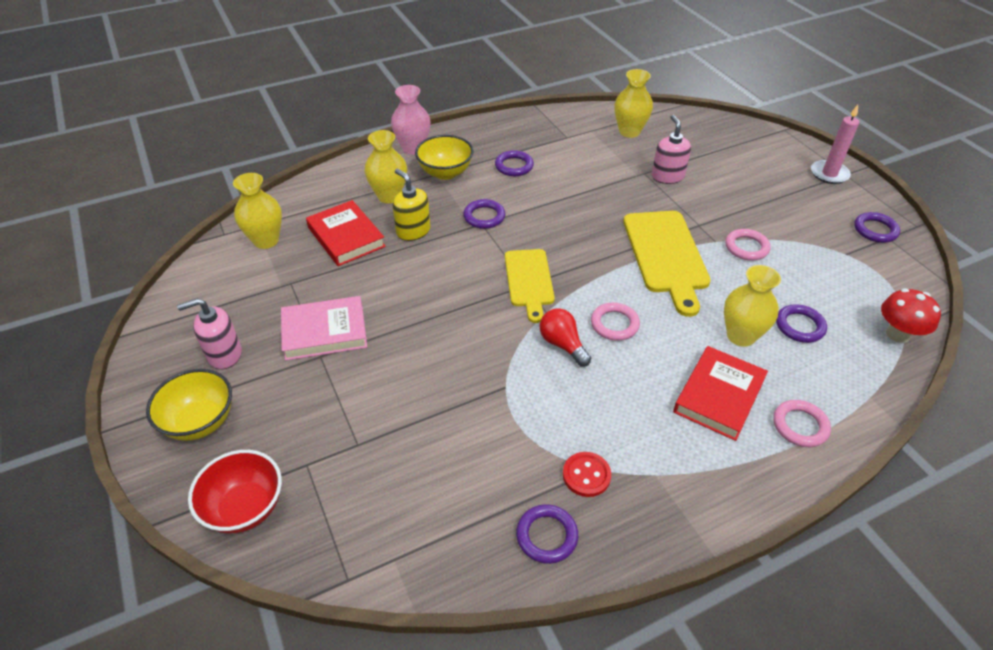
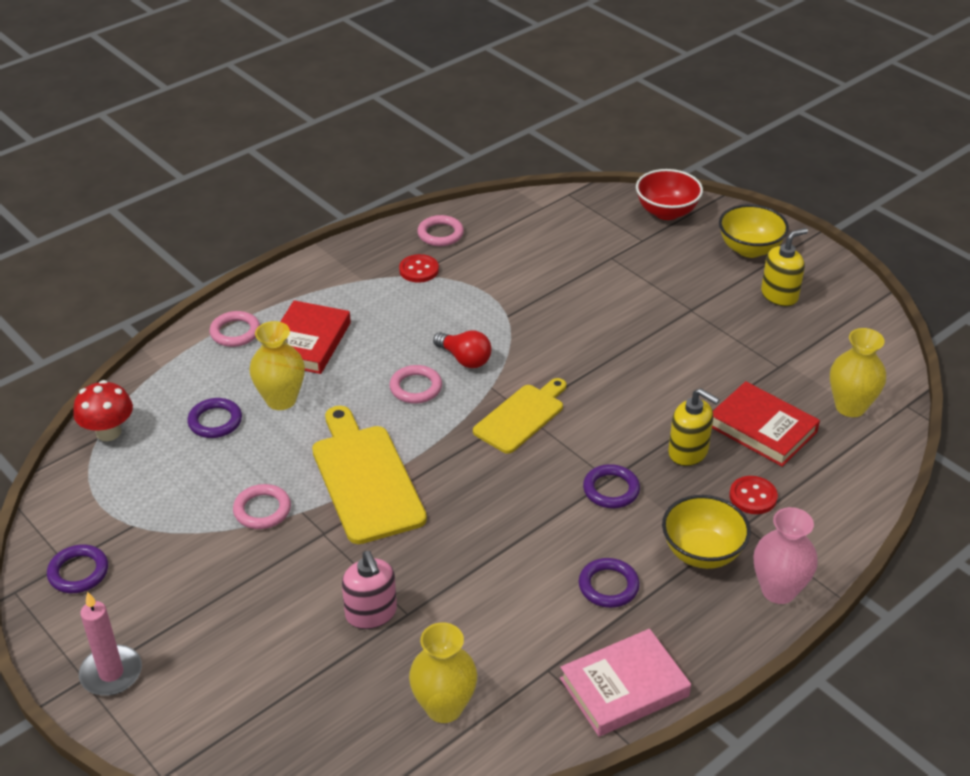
camera: 165 degrees right, 5 degrees down
(224, 354) = (779, 295): pink soap dispenser -> yellow soap dispenser
(324, 332) = (703, 328): pink book -> pink book (624, 687)
(389, 196) = (753, 496): yellow vase -> red button
(529, 281) = (521, 416): yellow cutting board -> yellow cutting board turned 60 degrees clockwise
(546, 536) = (440, 234): purple ring -> pink ring

